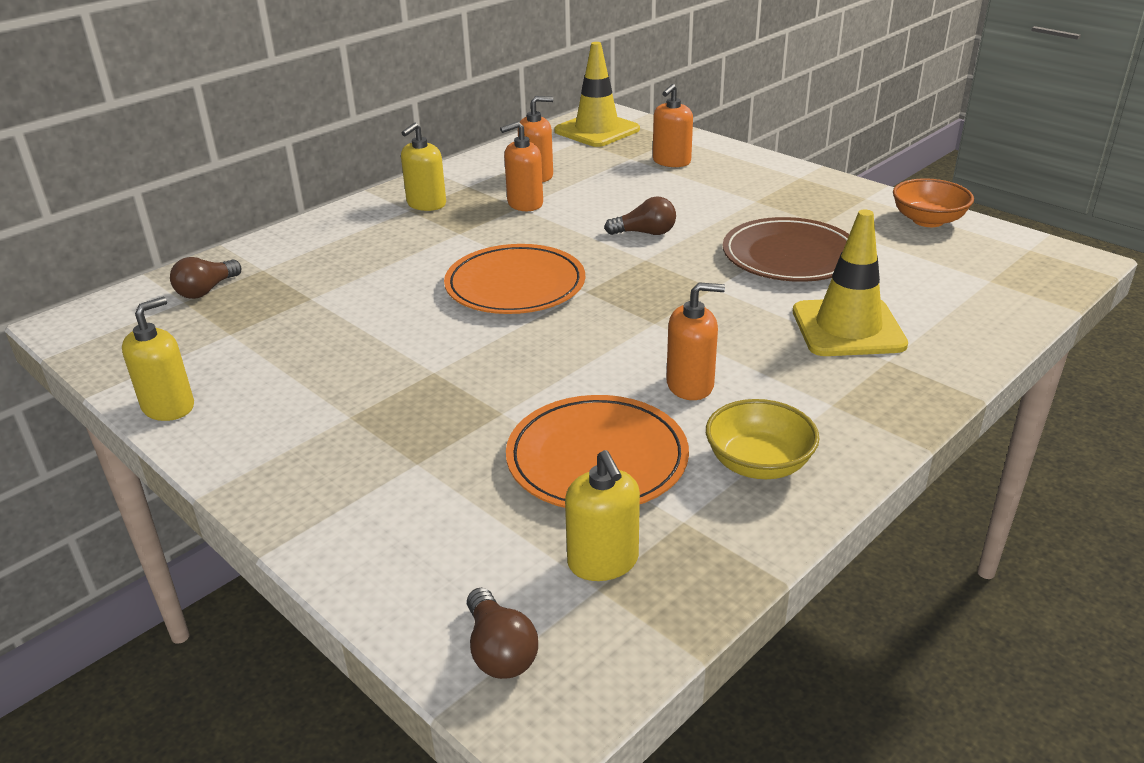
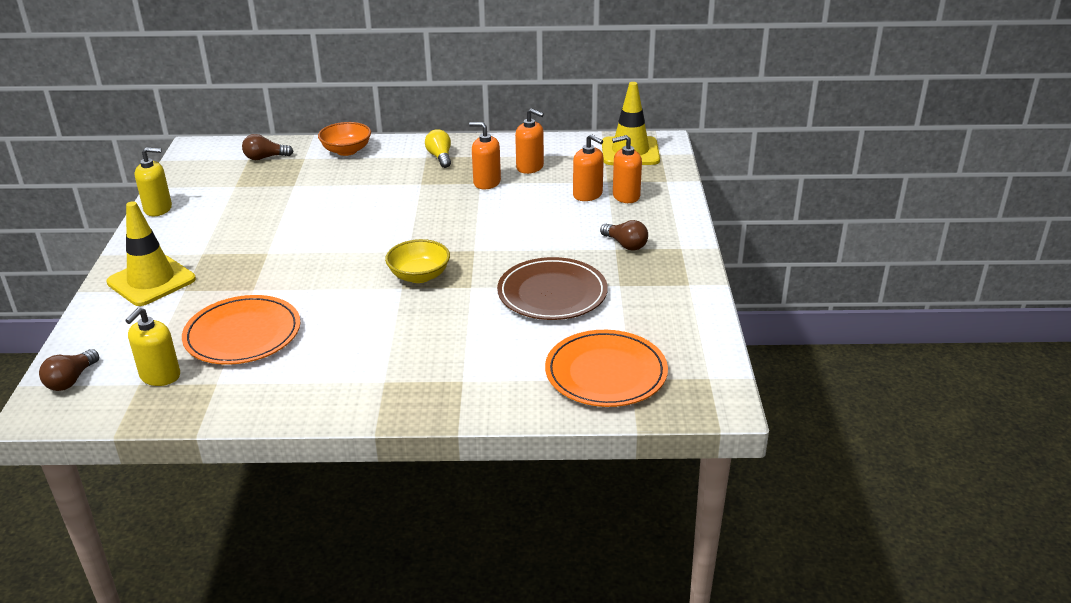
camera: 45 degrees right, 0 degrees up
(426, 204) = (440, 157): yellow soap dispenser -> yellow light bulb
(515, 285) = (385, 229): orange plate -> orange plate (606, 373)
(645, 233) = (508, 234): brown light bulb -> brown light bulb (625, 245)
(690, 385) = (347, 328): orange soap dispenser -> orange soap dispenser (588, 194)
(758, 464) = (293, 383): yellow bowl -> yellow bowl (419, 276)
(848, 328) = (483, 351): yellow traffic cone -> yellow traffic cone (151, 281)
(928, 220) = (691, 321): orange bowl -> orange bowl (346, 151)

